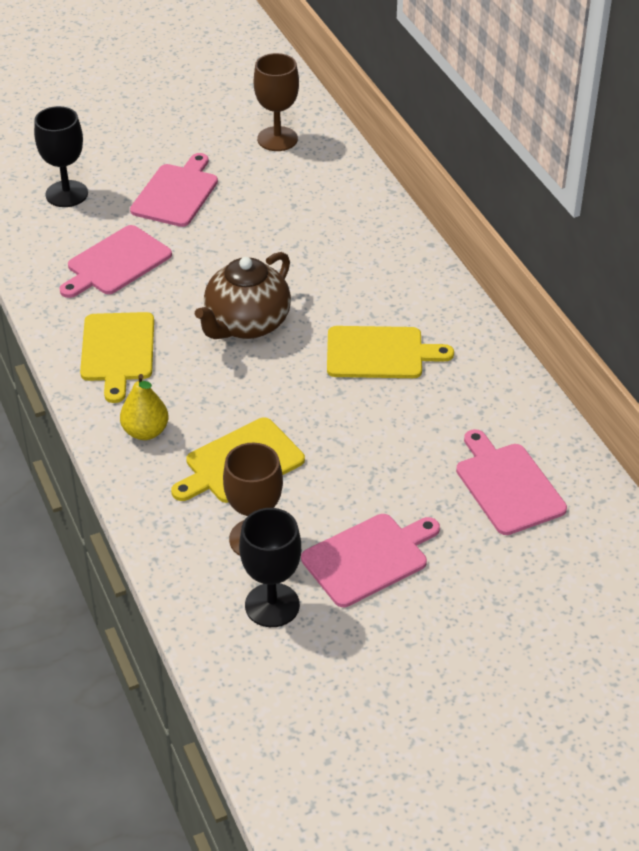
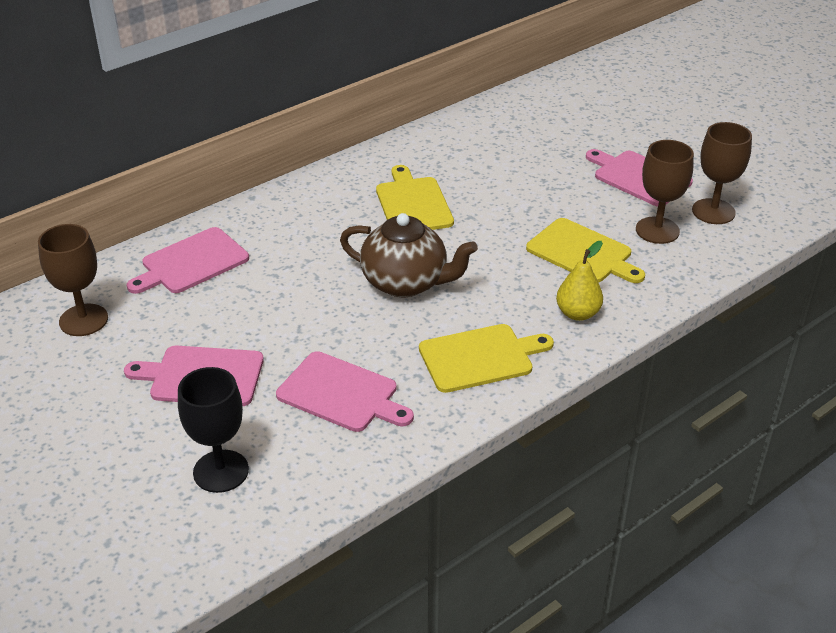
camera: 105 degrees left, 5 degrees down
(272, 605) = (713, 211): black goblet -> brown goblet
(507, 485) = (531, 130): pink cutting board -> pink cutting board (191, 263)

